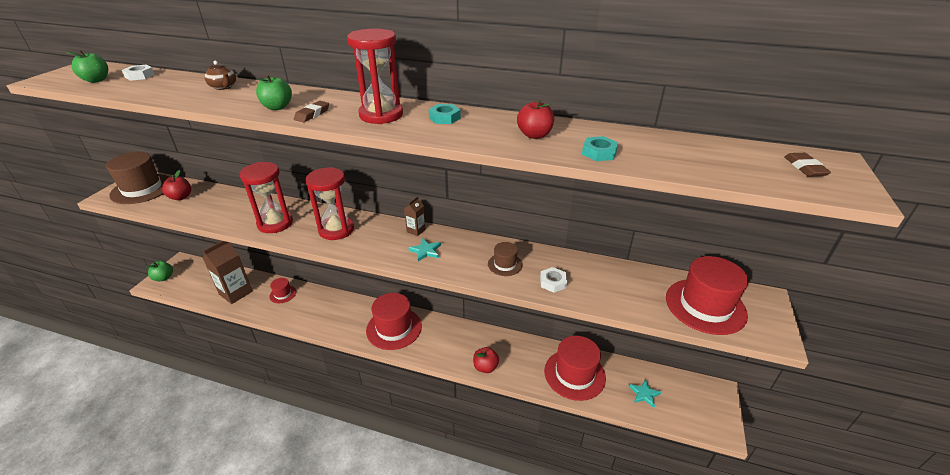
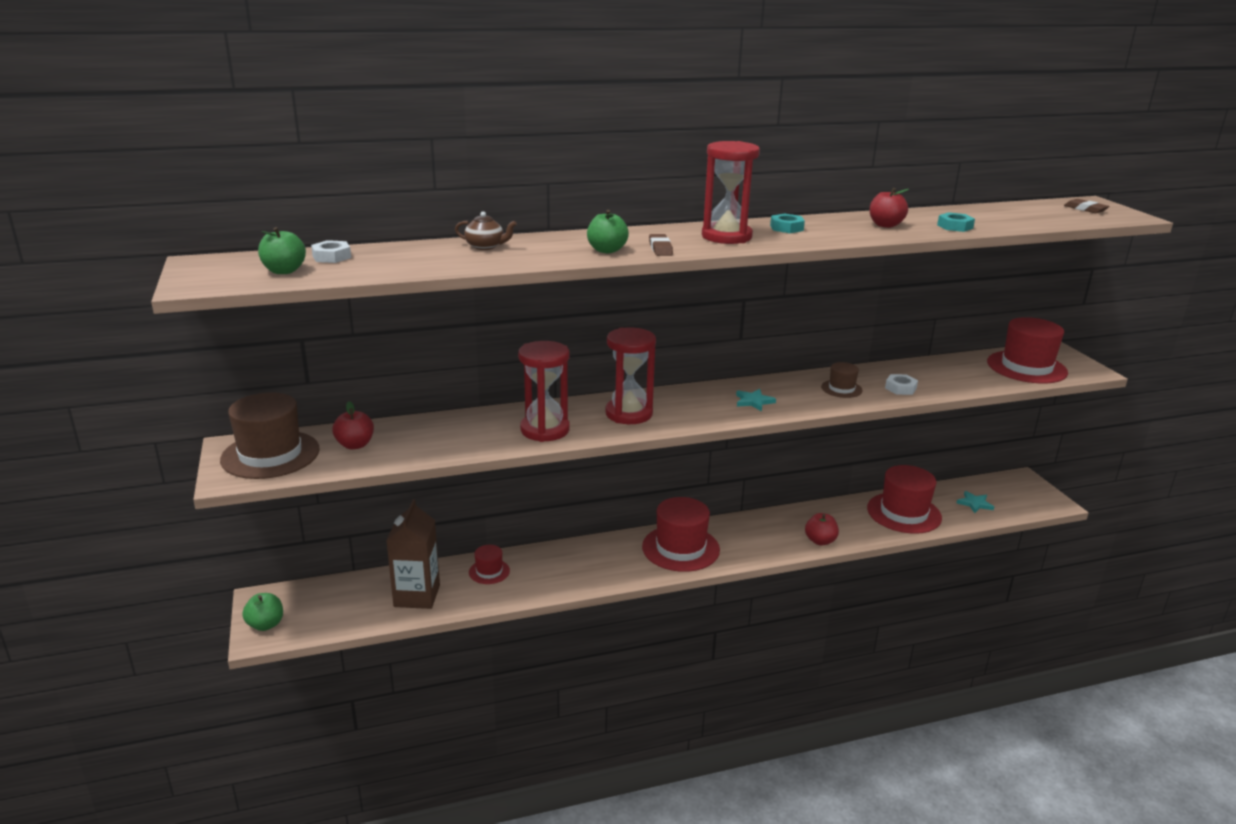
camera: 35 degrees left, 10 degrees down
(416, 230) = (714, 389): brown carton -> none

